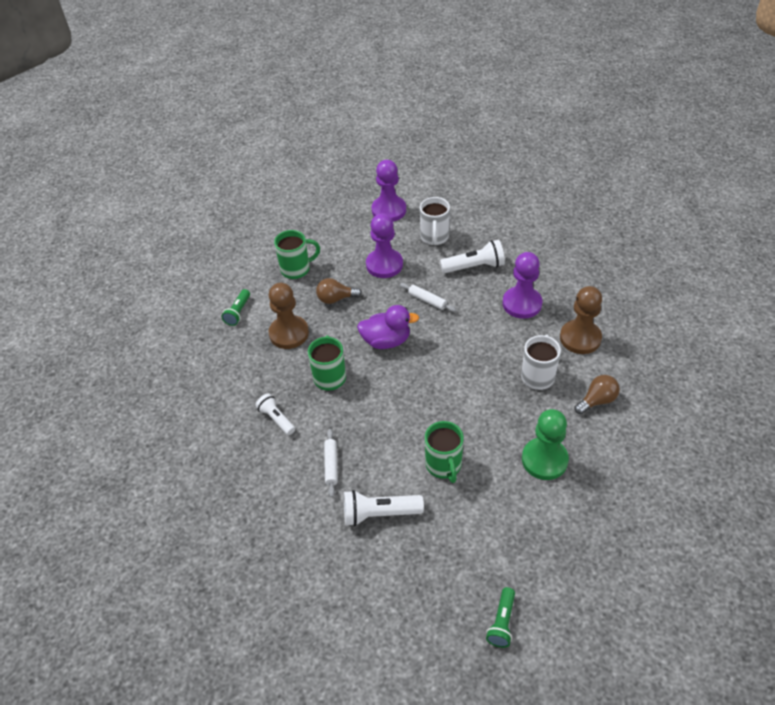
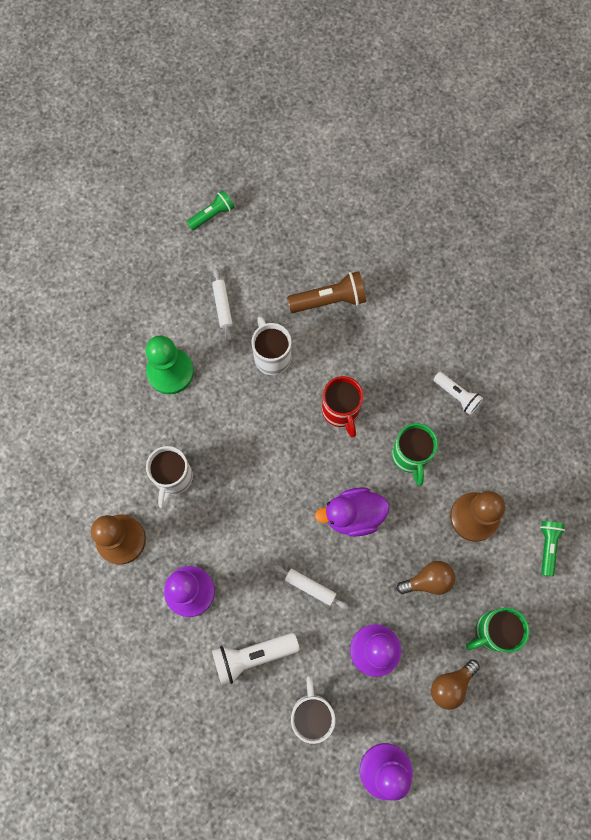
camera: 170 degrees right, 25 degrees up
(331, 465) = (386, 346): white rolling pin -> white rolling pin (222, 306)
(379, 513) = (329, 300): white flashlight -> brown flashlight
(384, 414) = (341, 411): none -> red mug
(444, 465) = (272, 356): green mug -> white mug
(502, 622) = (212, 215): green flashlight -> green flashlight turned 45 degrees clockwise
(597, 400) = (110, 450): brown light bulb -> brown light bulb (451, 685)

